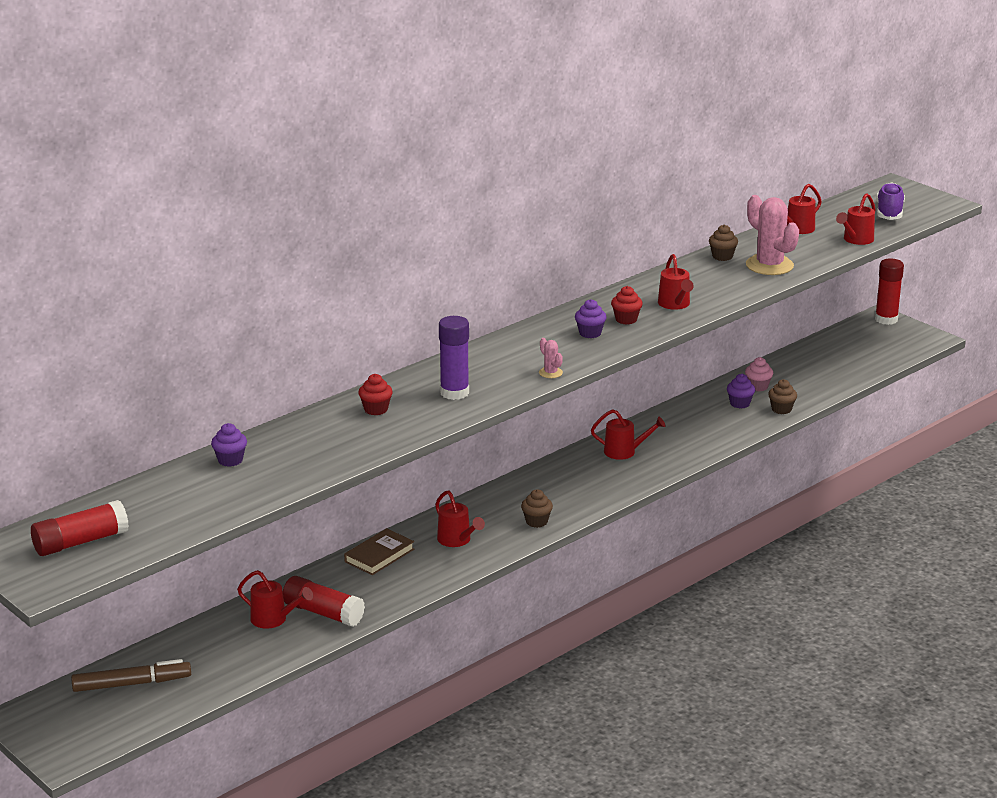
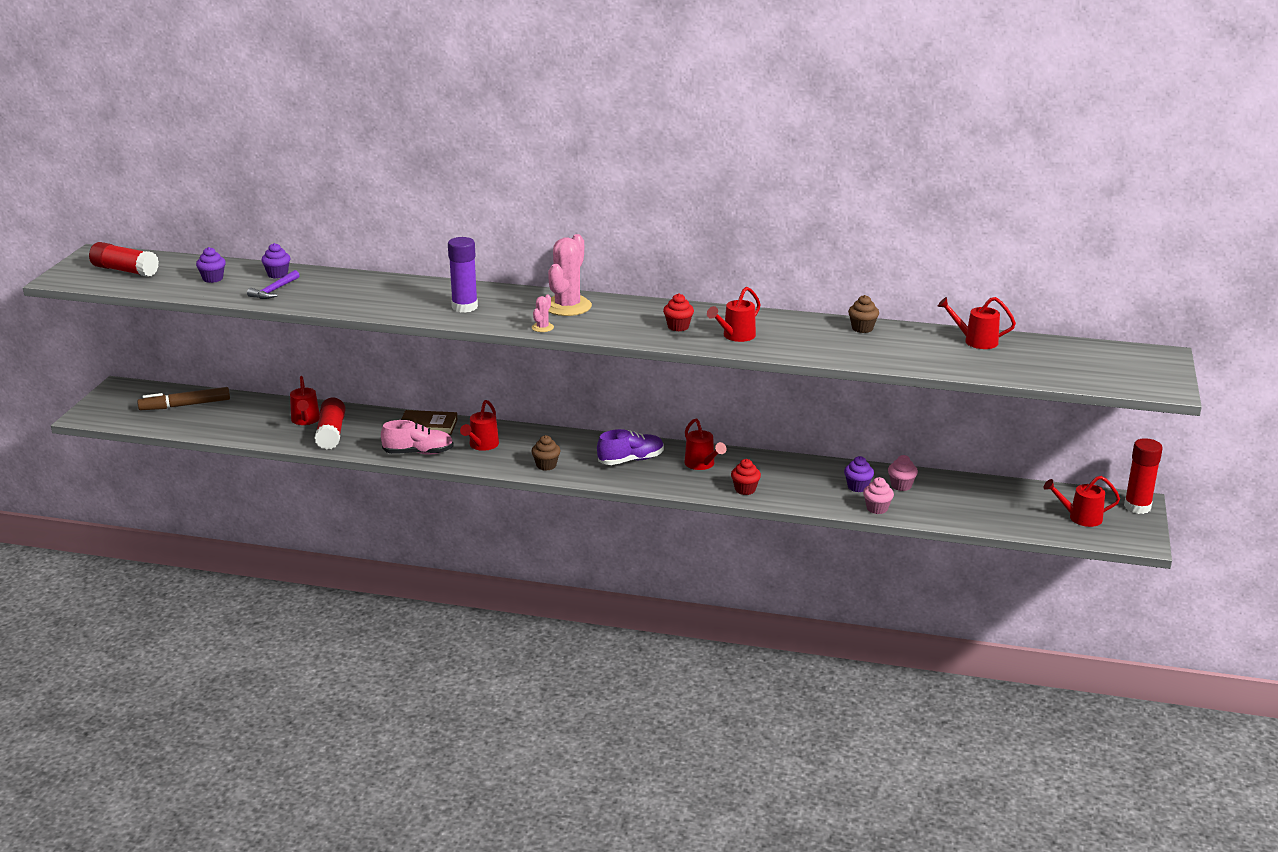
camera: 55 degrees right, 0 degrees up
(132, 684) = (185, 405): brown marker -> brown marker turned 120 degrees clockwise
(272, 472) = (274, 290): none -> purple hammer
(376, 409) = (405, 292): red cupcake -> red cupcake (745, 489)
(428, 577) = (418, 453): none -> pink shoe
(590, 333) = (633, 321): purple cupcake -> purple cupcake (213, 279)
(769, 265) = (877, 350): pink cactus -> pink cactus (567, 306)
(781, 409) = (877, 508): brown cupcake -> pink cupcake
(856, 240) = (999, 371): red watering can -> red watering can (1080, 518)
(889, 212) = (1092, 369): purple shoe -> purple shoe (631, 460)

